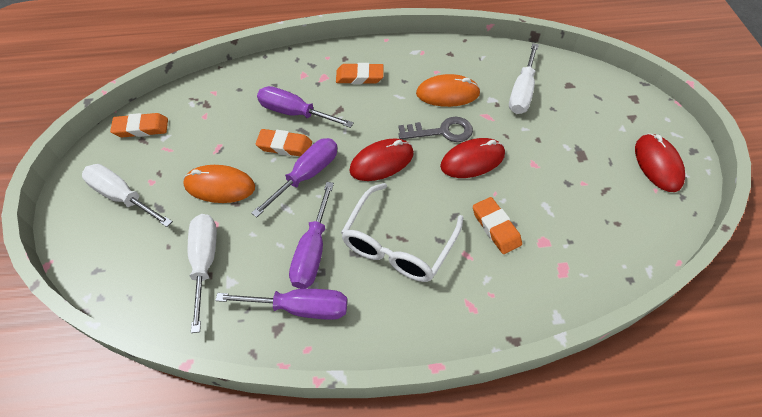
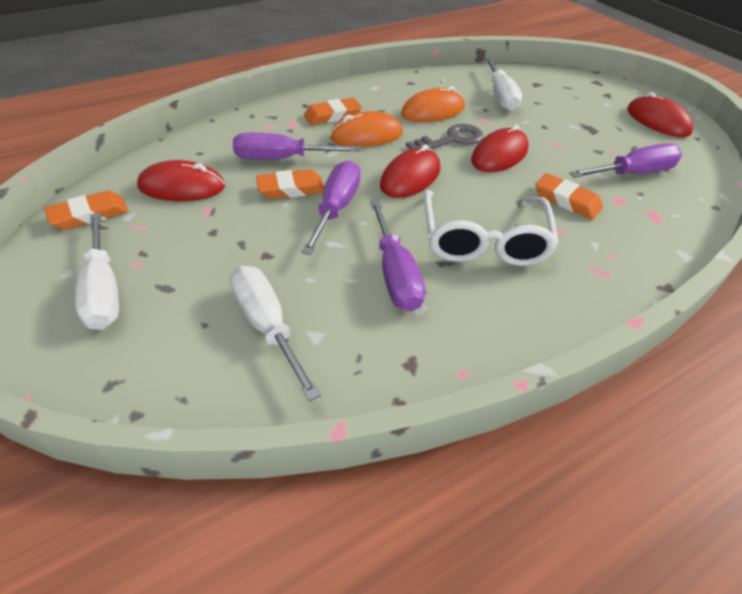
camera: 25 degrees left, 10 degrees down
(122, 197) = (103, 290): white screwdriver -> white screwdriver turned 120 degrees counterclockwise
(211, 120) = (182, 187): none -> red mouse
(220, 186) = (235, 244): orange mouse -> orange mouse (366, 135)
(300, 308) = (422, 333): purple screwdriver -> purple screwdriver (633, 173)

